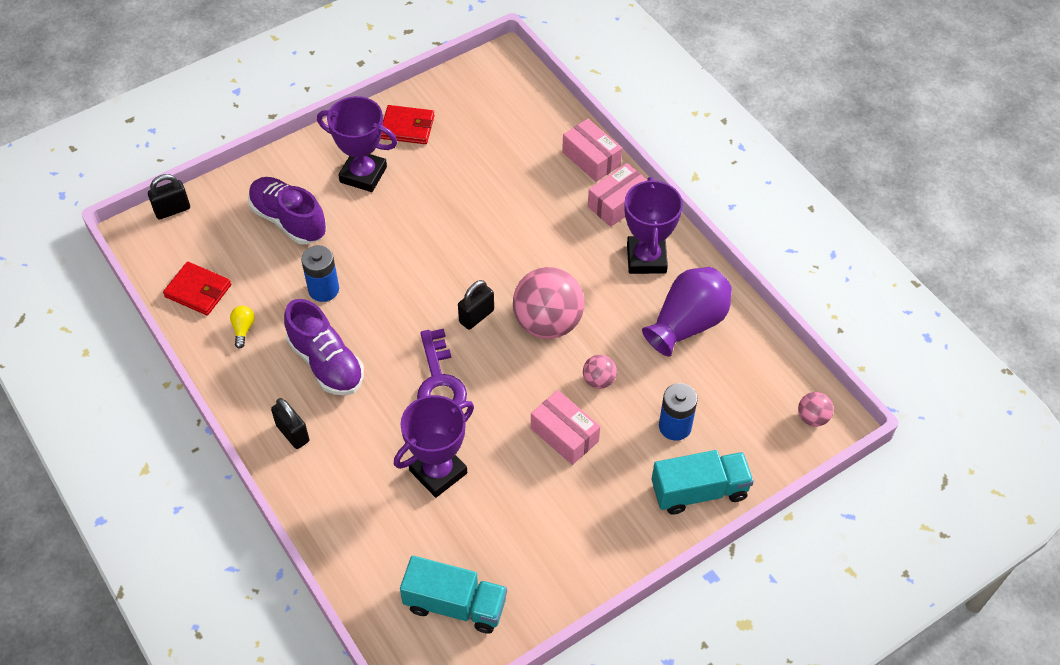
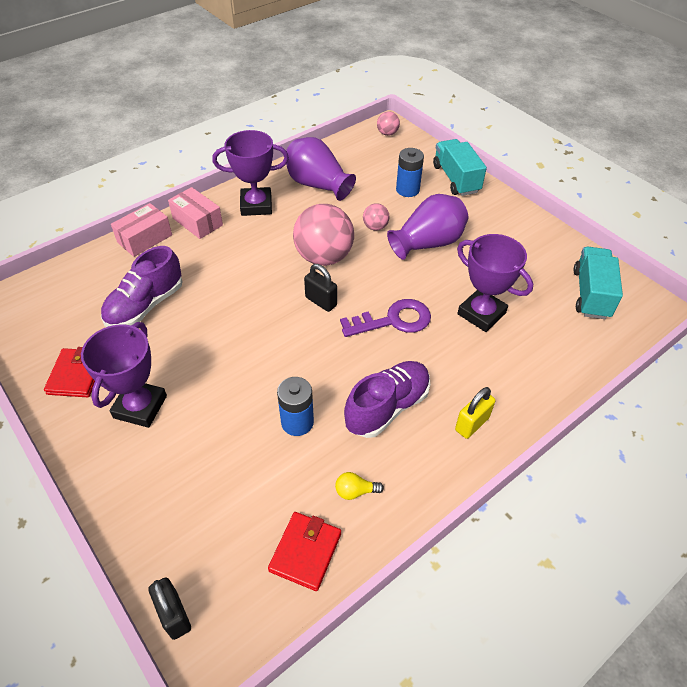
camera: 95 degrees left, 5 degrees down
(289, 220) = (201, 470): purple shoe -> purple shoe (146, 305)
(292, 433) = (472, 424): black padlock -> yellow padlock
(564, 435) = (428, 243): pink box -> purple vase

